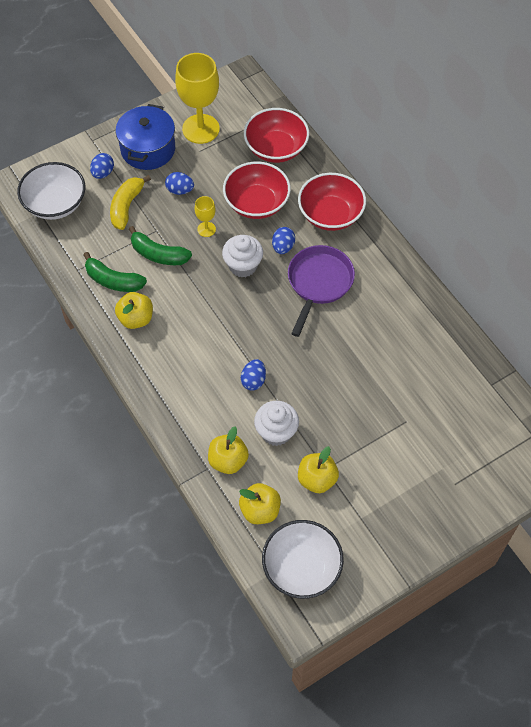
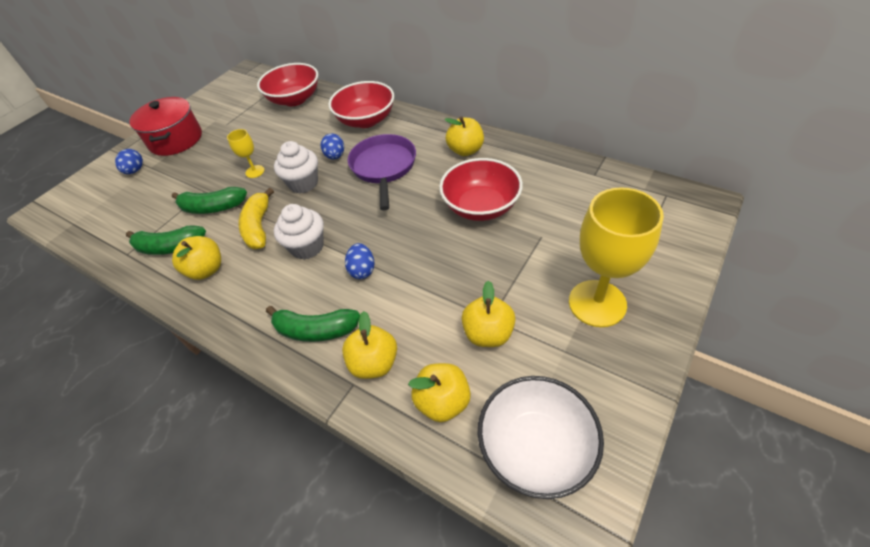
camera: 20 degrees left, 10 degrees down
(55, 204) = (89, 210): white bowl -> none
(126, 206) = (167, 185): yellow banana -> yellow banana (259, 227)
(148, 149) = (176, 140): blue pot -> red pot
(180, 190) = (217, 155): blue egg -> none
(198, 414) = (315, 330): none -> green banana
(201, 129) = (221, 111): yellow goblet -> yellow goblet (597, 303)
(256, 203) = (295, 137): red bowl -> red bowl (481, 206)
(276, 432) = (414, 307): white cupcake -> white cupcake (307, 247)
(399, 300) = (465, 150): none -> yellow apple

